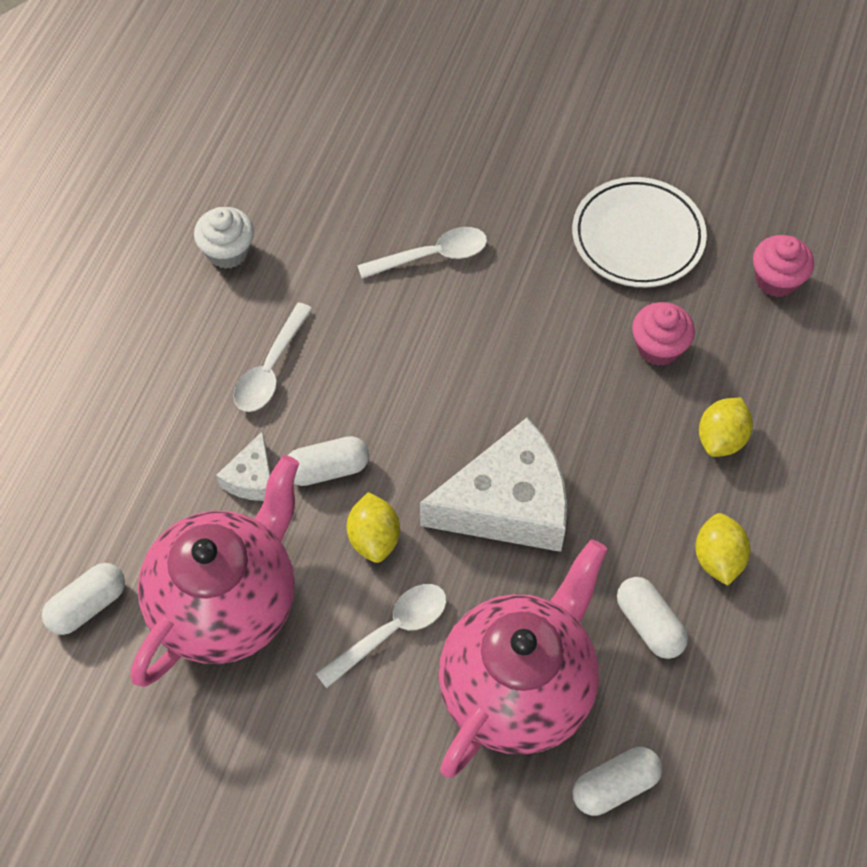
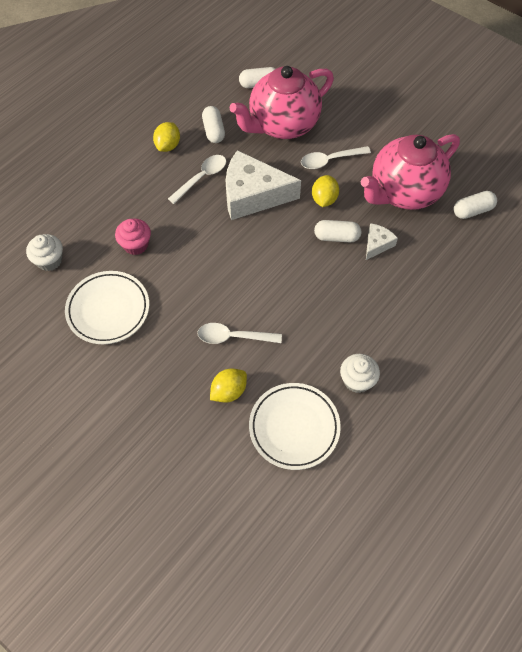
camera: 160 degrees left, 0 degrees up
(271, 368) = (351, 299): white spoon -> white spoon (201, 178)
(298, 168) = (294, 427): none -> white plate
(721, 439) = (133, 193): yellow lemon -> yellow lemon (229, 391)
(776, 280) = (49, 260): pink cupcake -> white cupcake

